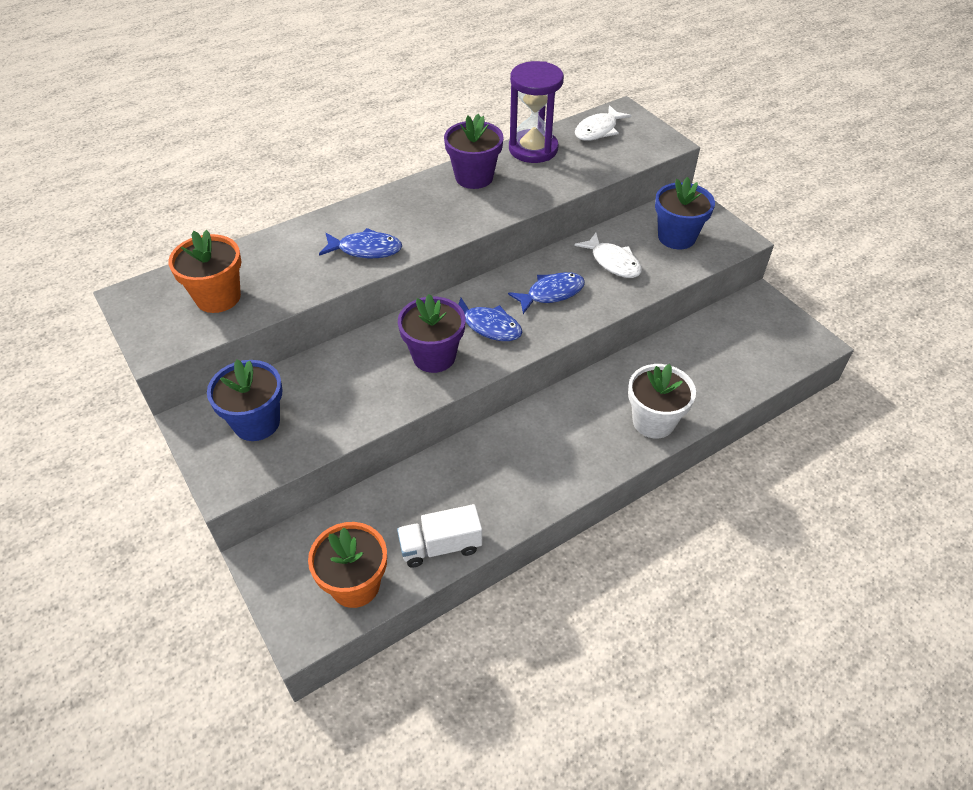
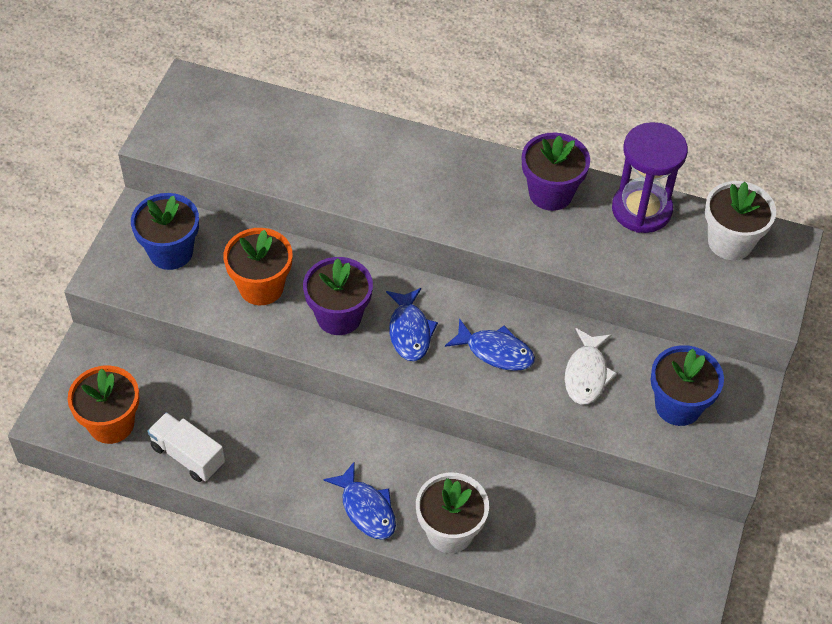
camera: 50 degrees right, 5 degrees up
(218, 297) = (236, 134): orange flower pot -> orange flower pot (261, 287)
(366, 249) = (378, 184): blue fish -> blue fish (366, 509)
(598, 130) = (730, 242): white fish -> white flower pot

